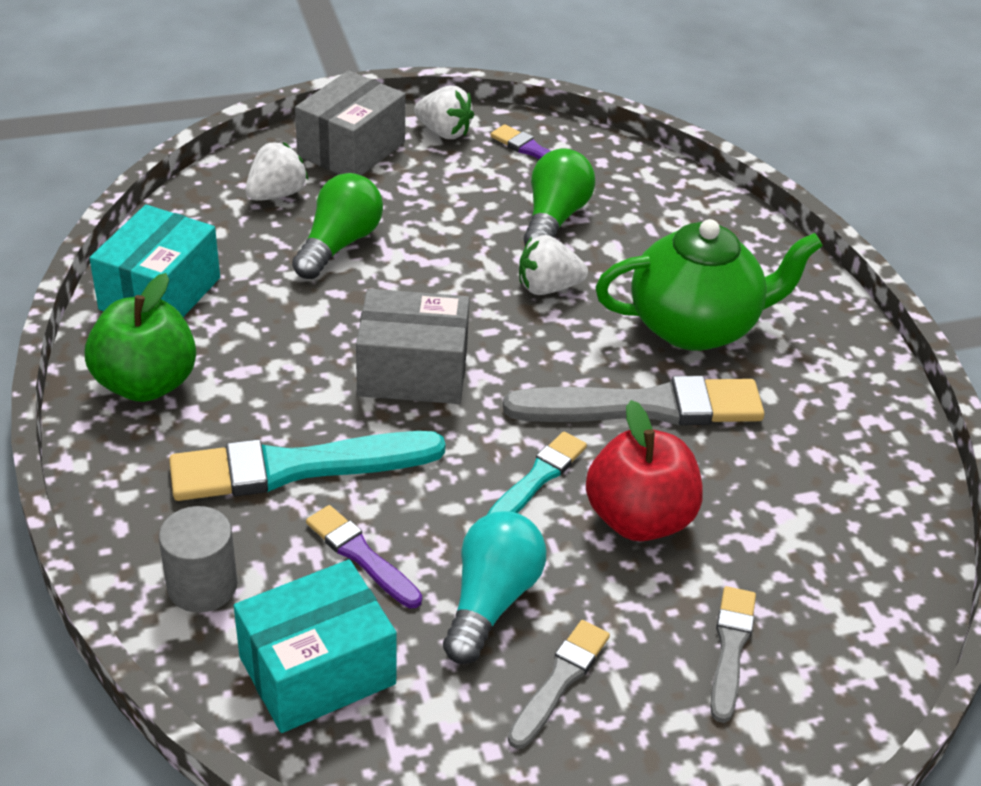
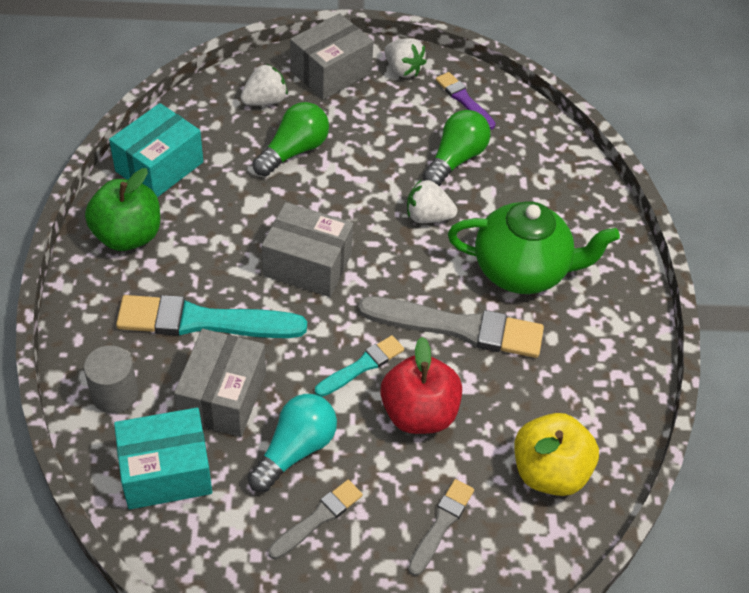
camera: 15 degrees right, 10 degrees up
(361, 556) = (223, 396): purple brush -> grey box
(840, 552) = (549, 472): none -> yellow apple

